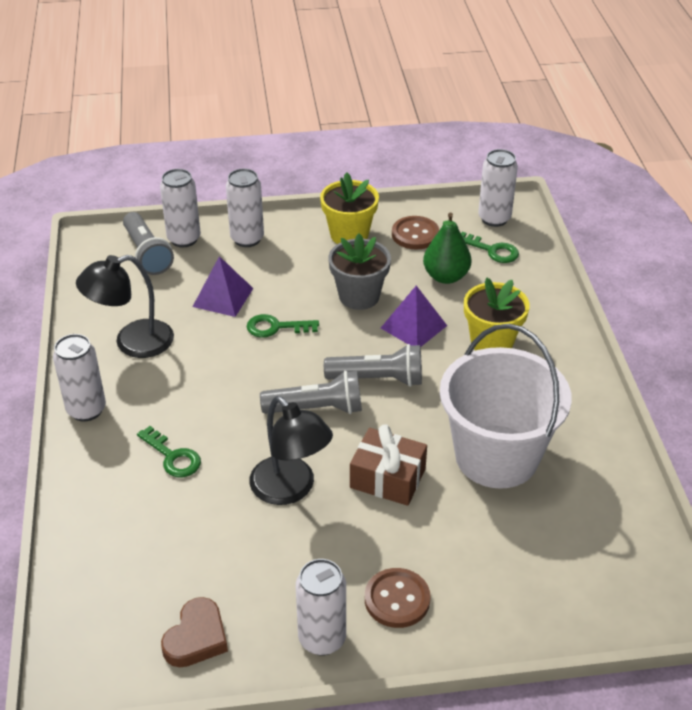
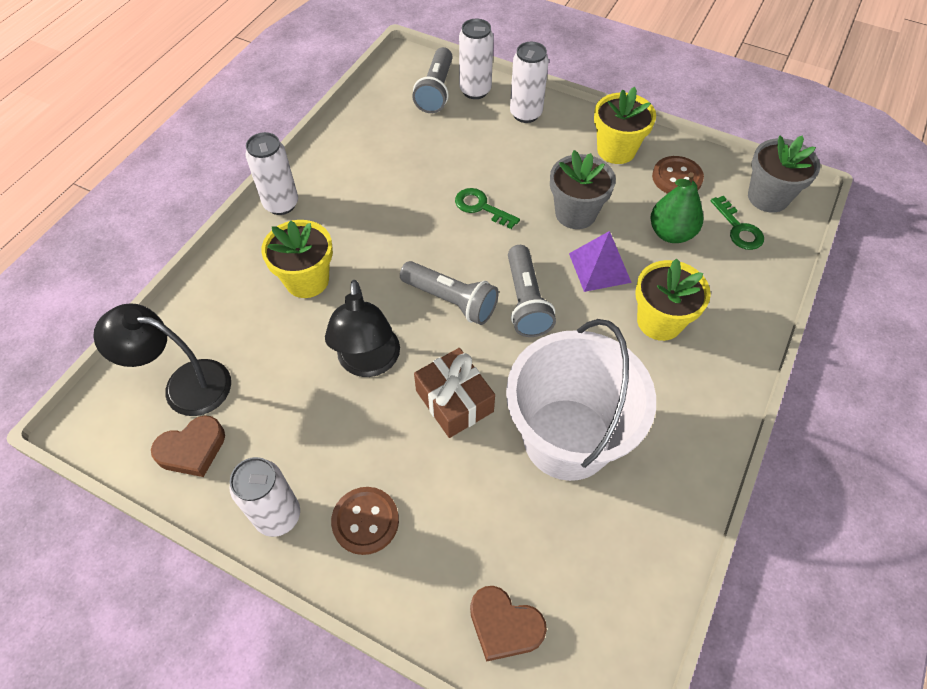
camera: 35 degrees right, 15 degrees up
(132, 343) = (361, 163): black lamp -> black lamp (184, 385)
(173, 457) = (307, 280): green key -> yellow flower pot
(223, 297) = (462, 158): purple pyramid -> none
(378, 379) = (526, 302): grey flashlight -> grey flashlight turned 45 degrees clockwise
(494, 218) = (768, 197): white can -> grey flower pot
(563, 602) = (504, 625): none -> brown heart

